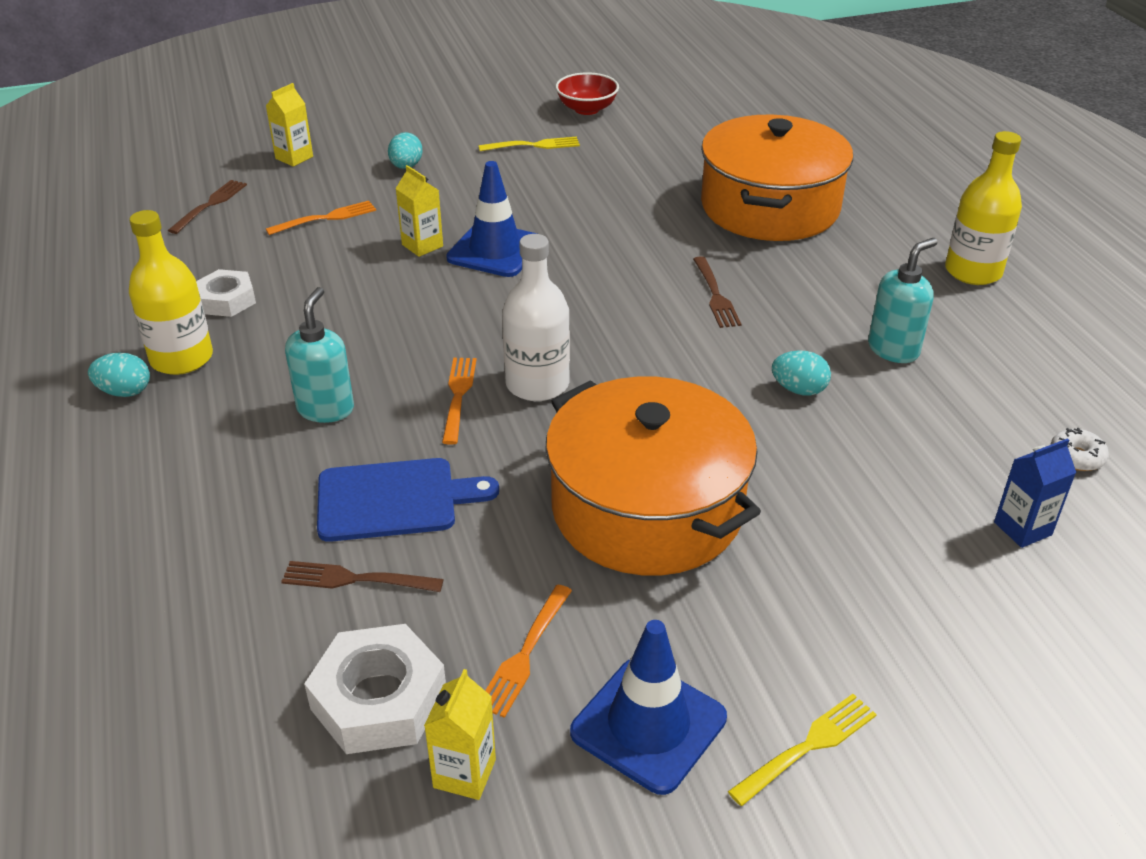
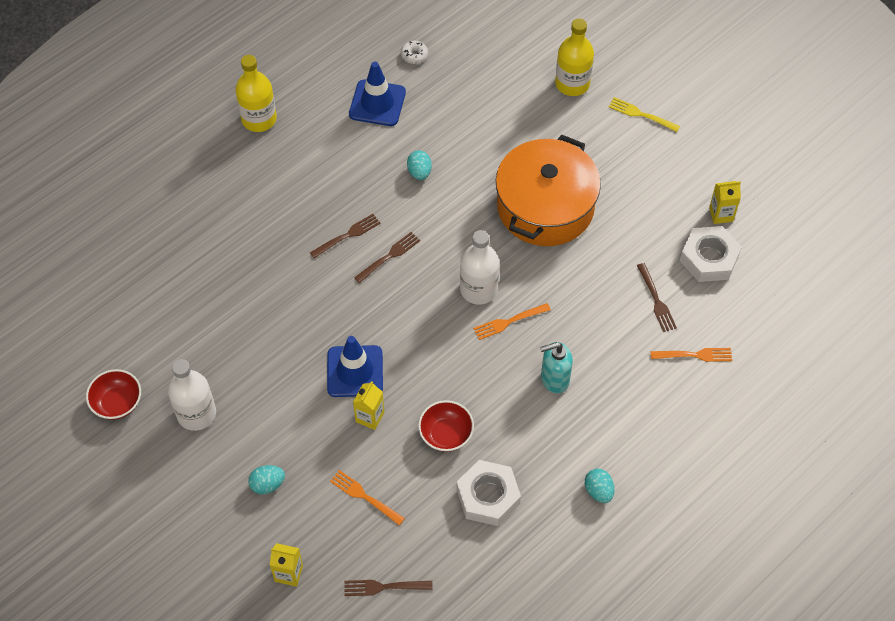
camera: 115 degrees left, 20 degrees up
(181, 358) = (555, 482): yellow bottle -> yellow bottle (572, 84)
(227, 300) = (488, 496): white nut -> white nut, size x1.53
(342, 293) = (446, 434): none -> red bowl
(394, 500) = (600, 311): blue cutting board -> none
(525, 653) = (655, 219): orange fork -> orange fork (694, 355)
(533, 145) = (196, 414): yellow fork -> white bottle
(648, 725) = (663, 165): blue traffic cone -> blue traffic cone (377, 103)
(655, 320) = (389, 256): none -> brown fork
(770, 207) = (226, 238): orange pot -> none
(893, 349) = (360, 140): turquoise soap dispenser -> none
(1022, 528) = (477, 68): blue carton -> none

